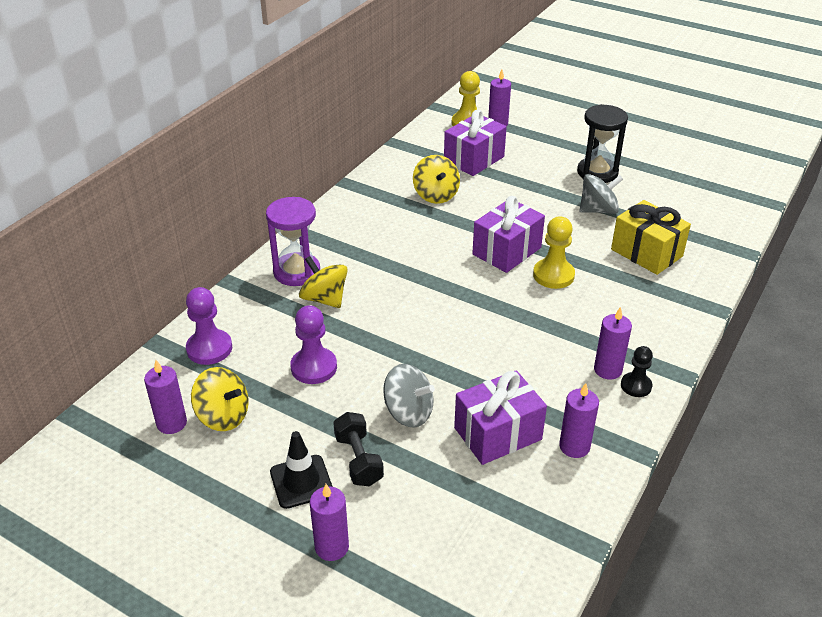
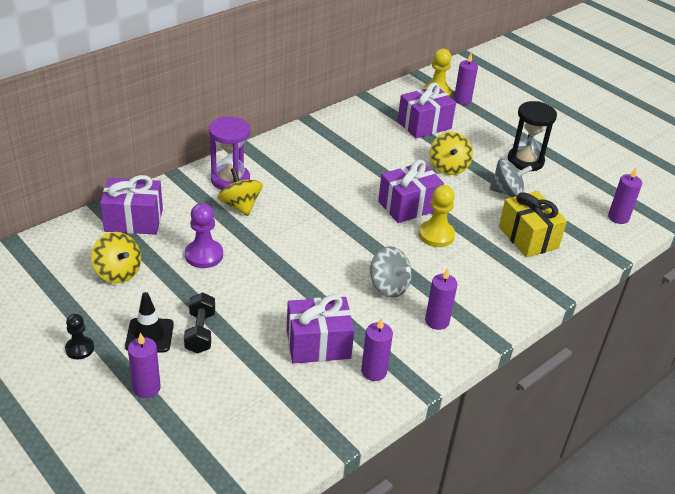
camera: 15 degrees right, 0 degrees up
(171, 423) = (78, 267): purple candle -> purple candle (618, 217)
(209, 348) = (134, 220): purple pawn -> purple gift
(408, 412) = (257, 309): grey spinning top -> grey spinning top (389, 286)
(436, 195) = (375, 146): yellow spinning top -> yellow spinning top (448, 167)
(636, 386) = (453, 340): black pawn -> black pawn (79, 349)

